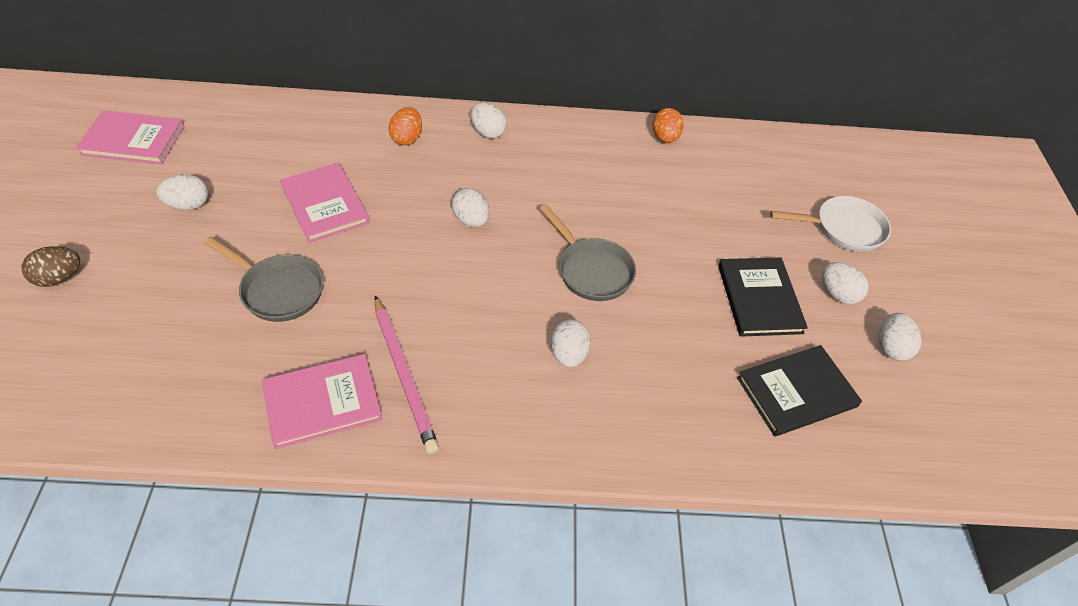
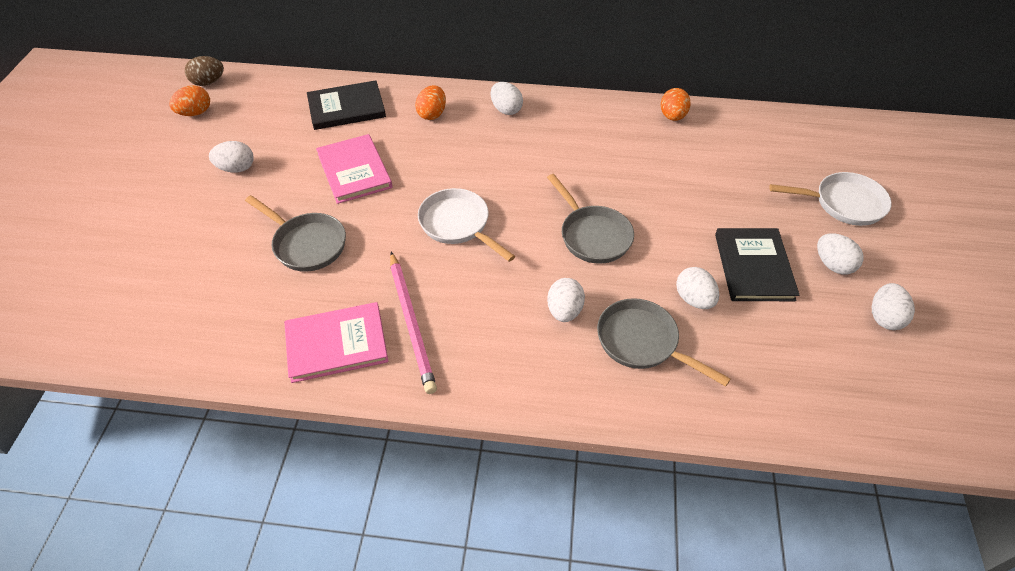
camera: 10 degrees right, 0 degrees up
(59, 278) = (123, 228): brown egg -> brown egg (208, 82)
(133, 140) = (195, 113): pink book -> orange egg
(446, 263) = (458, 225): none -> white pan
(471, 220) = (484, 187): white egg -> white egg (694, 299)
(652, 385) = (642, 342): none -> grey pan
(796, 392) = (784, 356): black book -> black book (346, 108)

